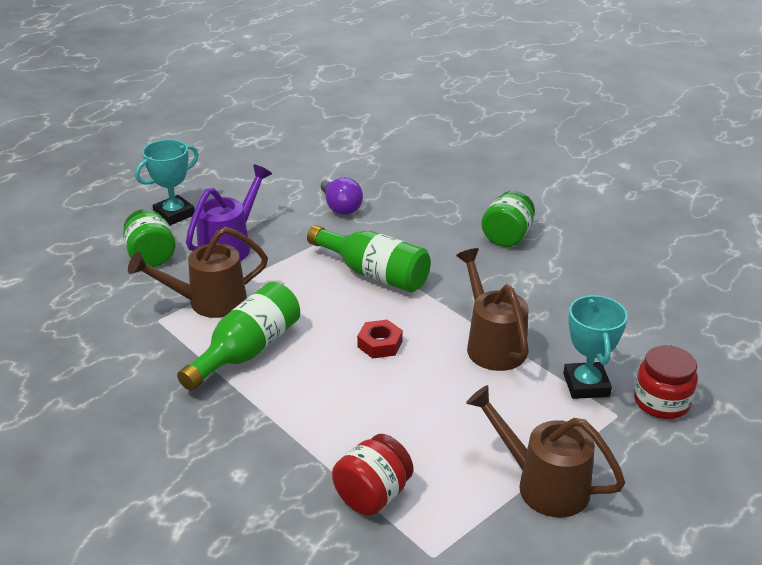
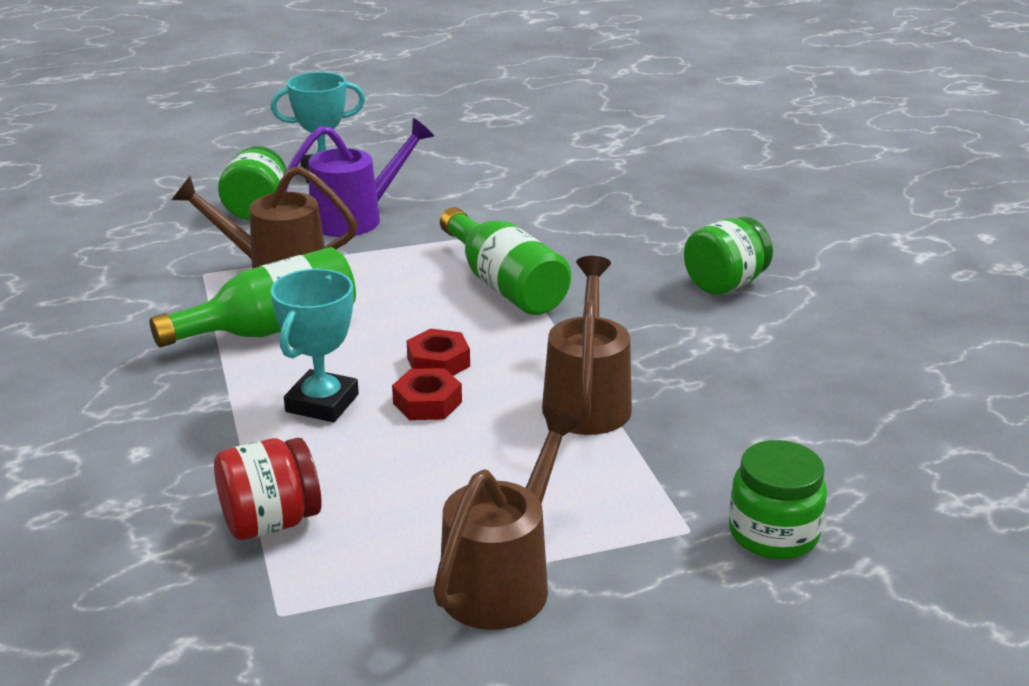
camera: 25 degrees right, 5 degrees down
(340, 207) = (530, 206): purple light bulb -> none
(397, 376) = (427, 403): none -> red nut
(543, 484) = (503, 580): brown watering can -> brown watering can turned 60 degrees clockwise
(586, 385) = (677, 482): turquoise trophy -> turquoise trophy (322, 403)
(661, 402) = (773, 534): red jar -> green jar

